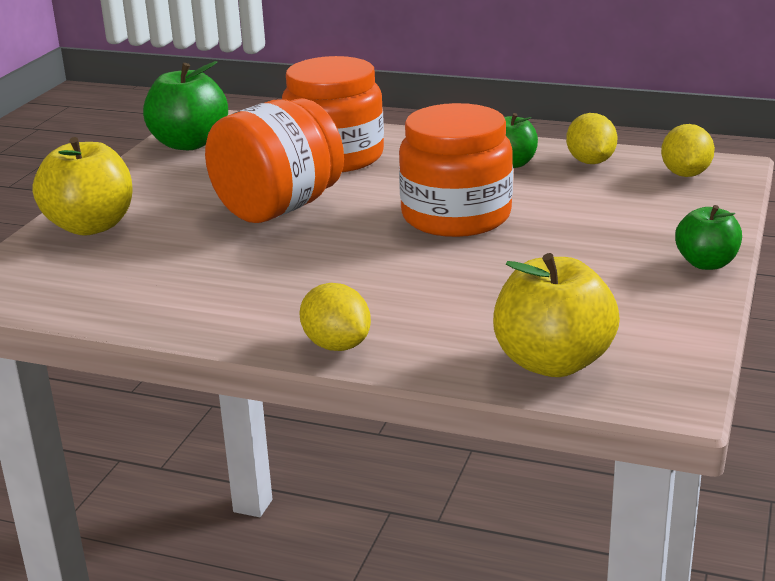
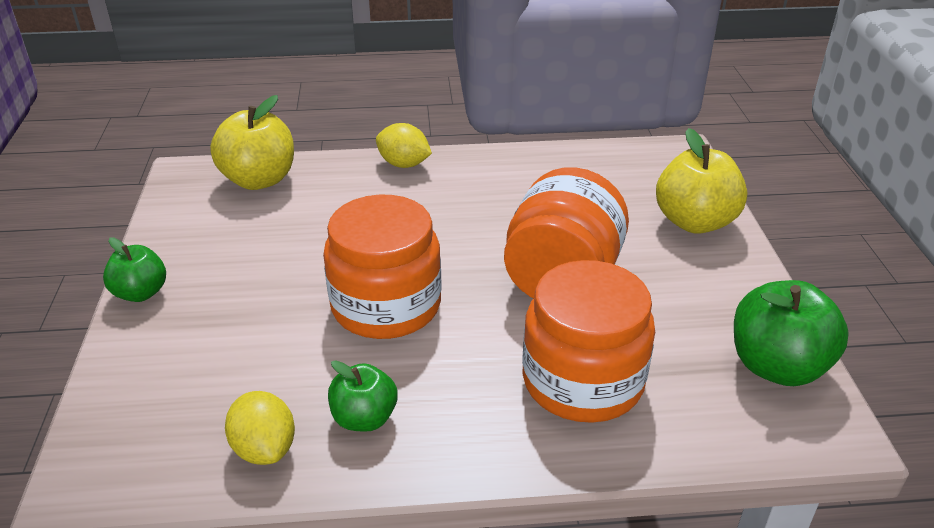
camera: 155 degrees right, 10 degrees up
(685, 174) = (141, 447): yellow lemon -> none

